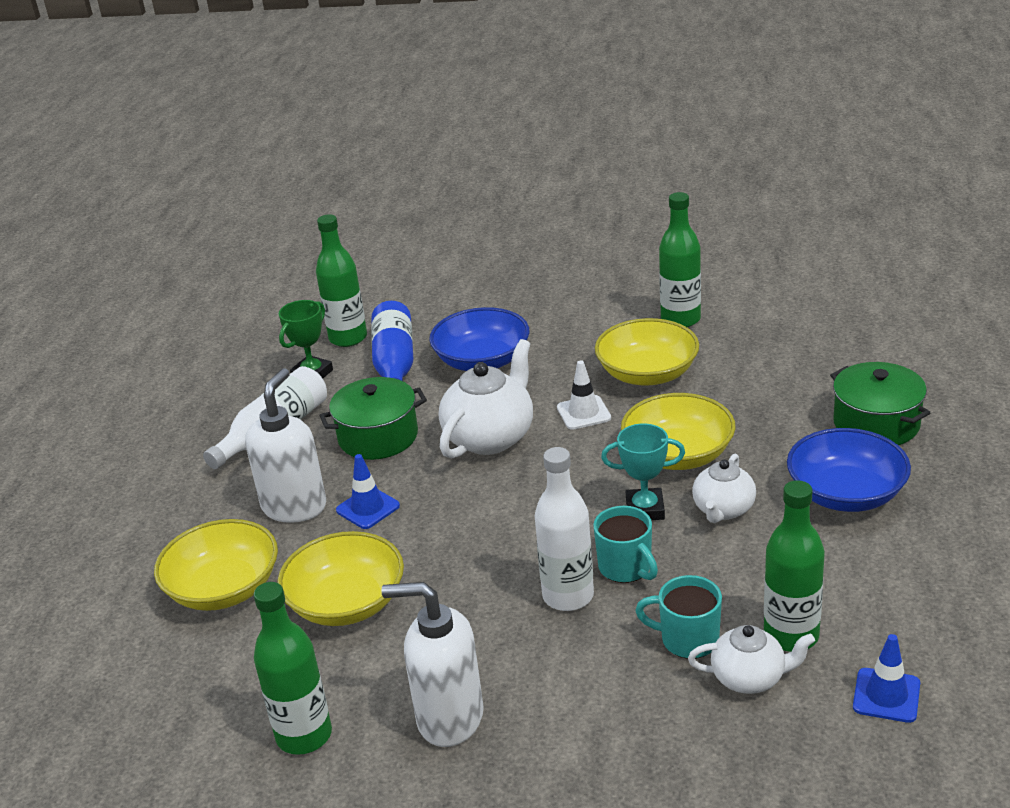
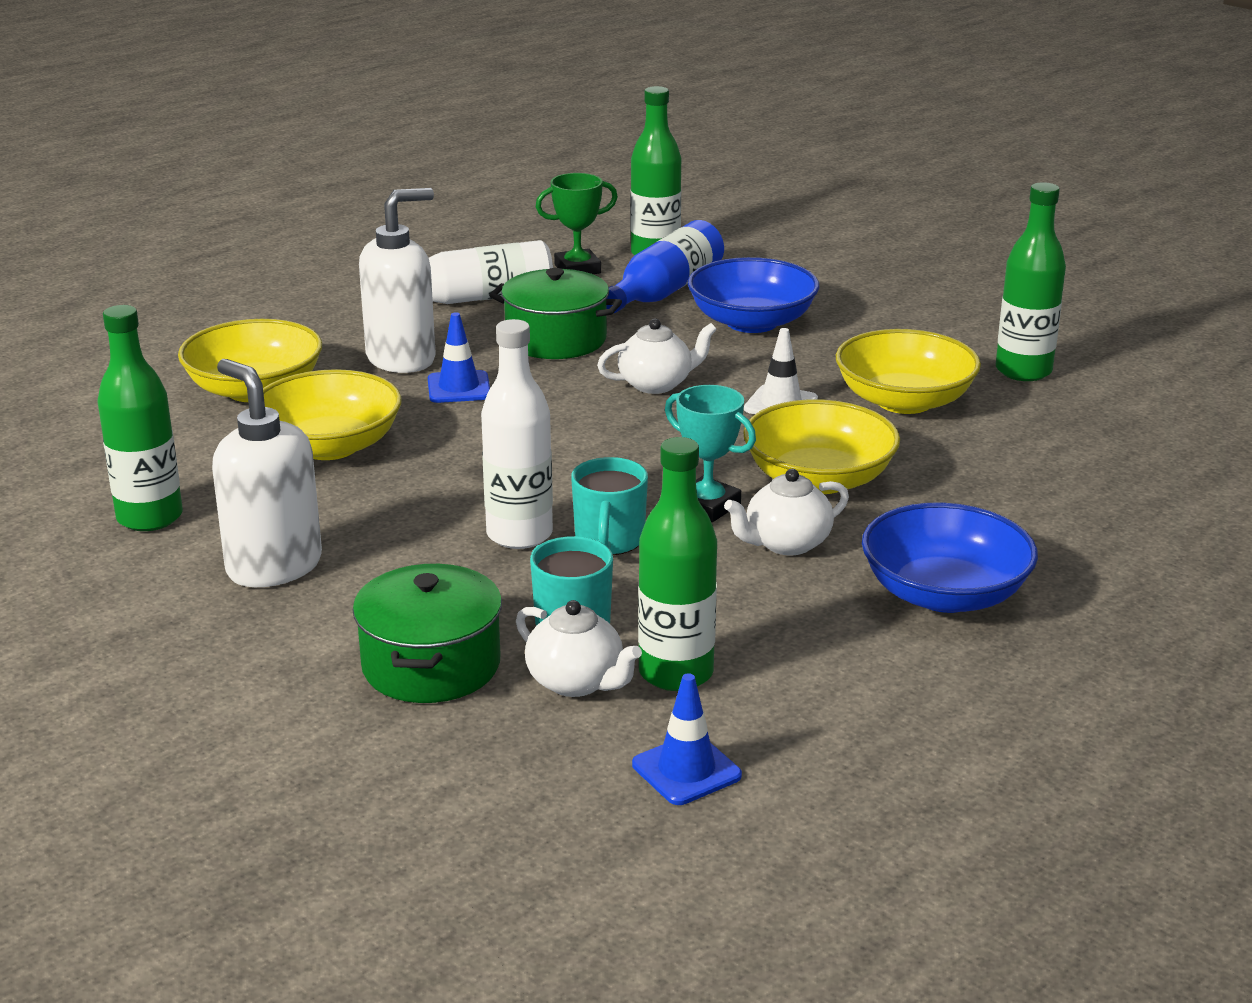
camera: 35 degrees right, 5 degrees down
(490, 437) = (656, 384): white teapot -> white teapot, size x0.61
(876, 424) = (1092, 553): green pot -> green pot (431, 665)

